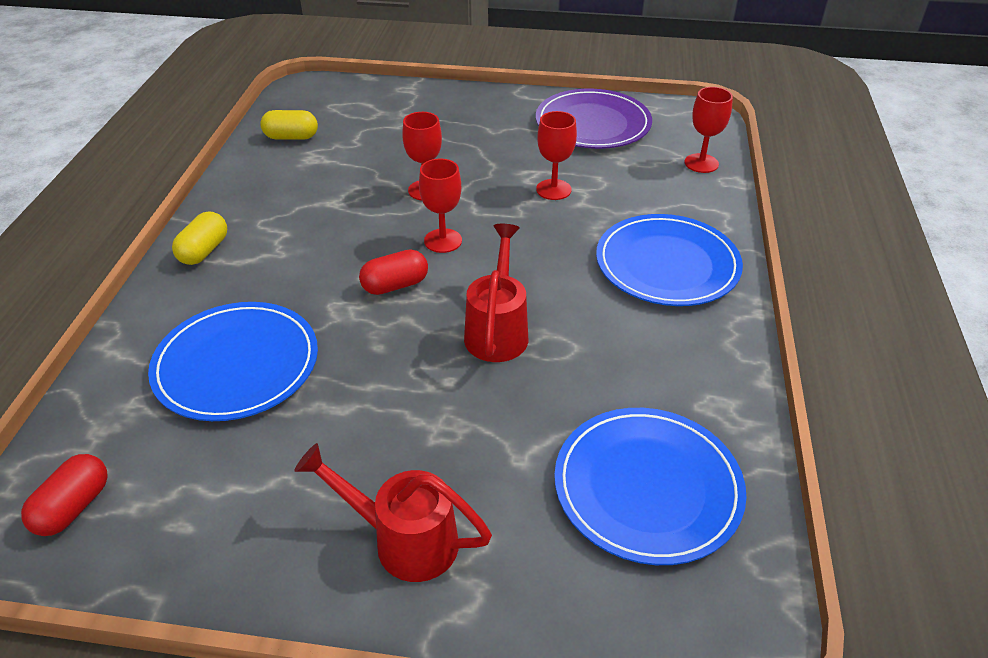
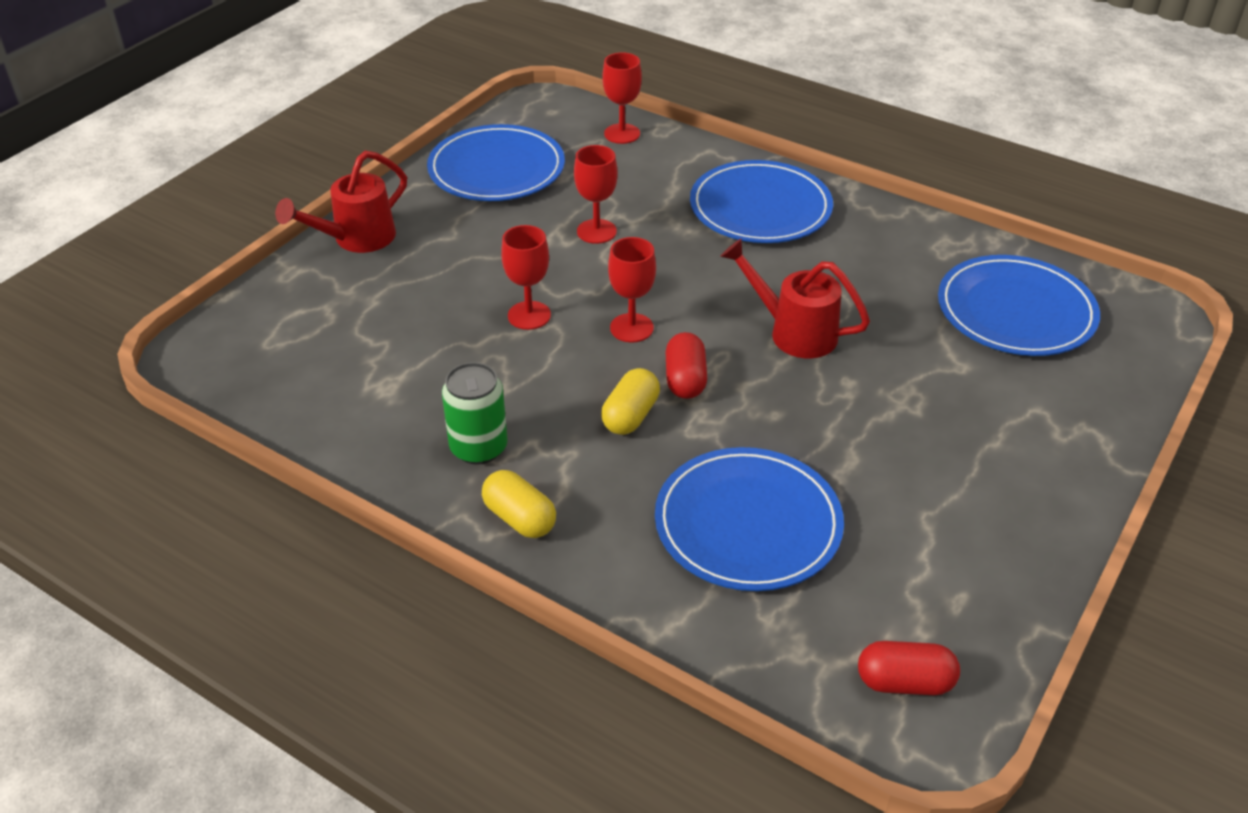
camera: 65 degrees left, 0 degrees up
(73, 507) = (904, 682): red capsule -> red capsule turned 45 degrees counterclockwise
(269, 213) = (479, 448): none -> green can
(291, 137) = (317, 395): yellow capsule -> yellow capsule (630, 416)
(404, 540) = (1024, 456): red watering can -> red watering can (356, 239)
(593, 124) = (496, 169): purple plate -> blue plate

